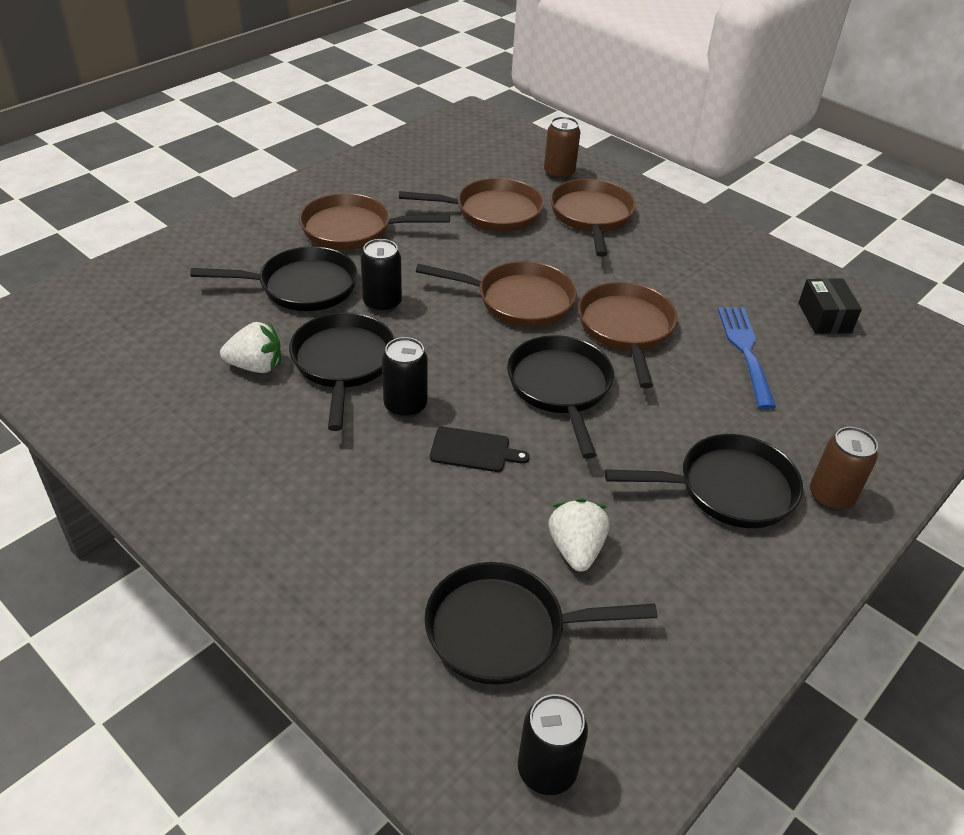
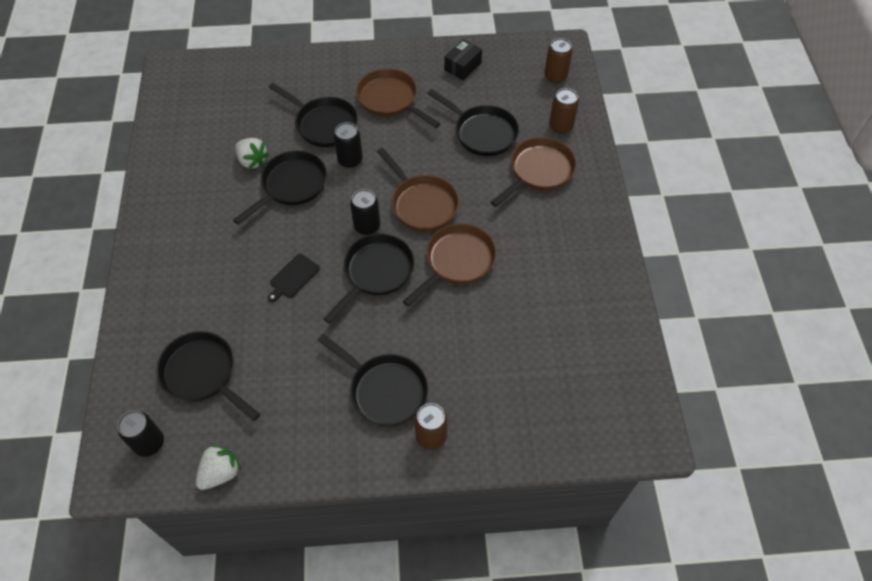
camera: 45 degrees right, 15 degrees up
(405, 406) = (291, 230): black can -> black can (367, 226)
(473, 450) = (293, 277): black cutting board -> black cutting board turned 75 degrees clockwise
(492, 212) = (482, 133): brown pan -> black pan
(497, 139) = (555, 76): none -> brown can
(576, 549) = (275, 362): white strawberry -> white strawberry (220, 473)
(746, 352) = (506, 323): blue fork -> none
(824, 318) = (588, 336): black box -> black box (462, 66)

